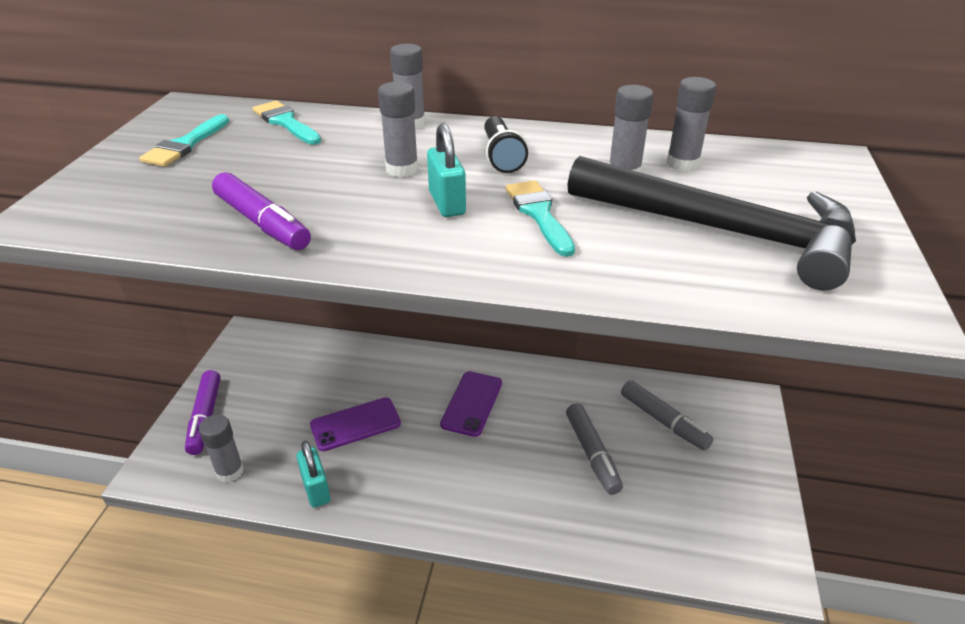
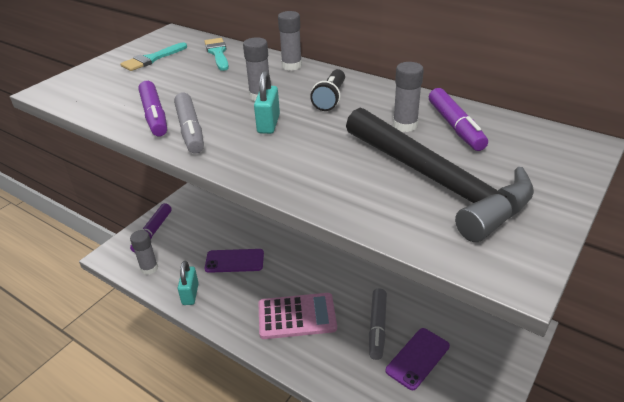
camera: 25 degrees right, 0 degrees up
(472, 403) = (314, 269): purple phone -> purple phone (417, 358)
(484, 472) = (297, 316): none -> pink calculator
(539, 214) = (320, 143): turquoise brush -> none
(663, 421) = (444, 321): grey marker -> grey marker (190, 130)
(682, 163) = (455, 126): grey glue stick -> purple marker

